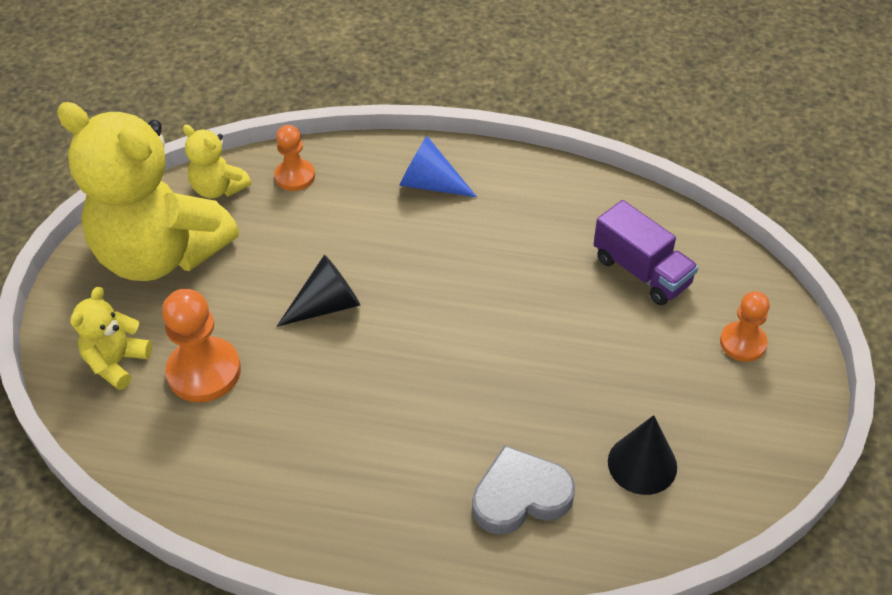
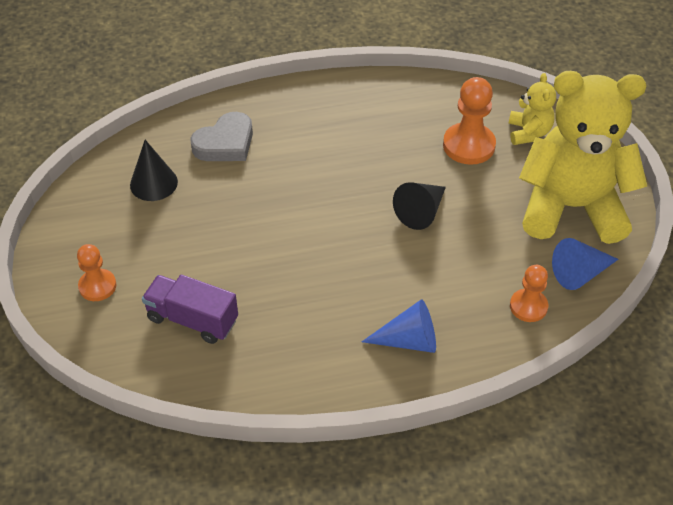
camera: 155 degrees right, 0 degrees up
(218, 188) = (580, 273): yellow teddy bear -> blue cone

